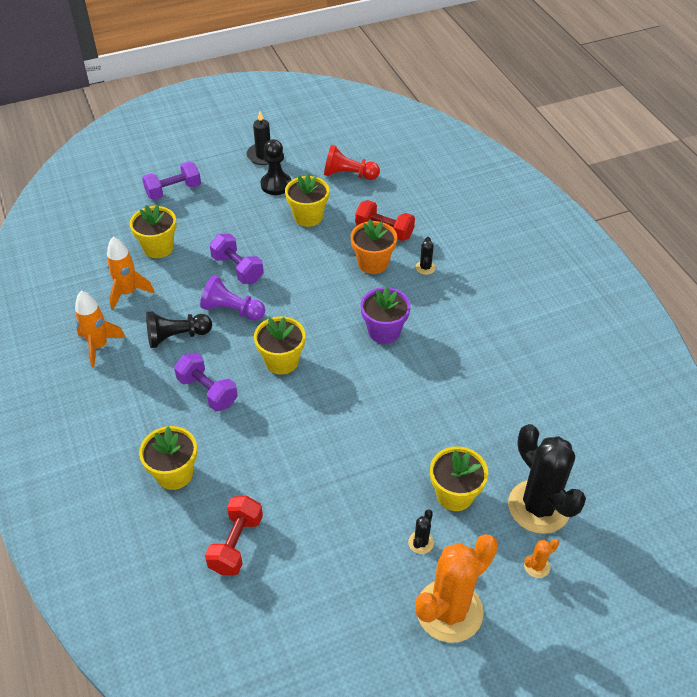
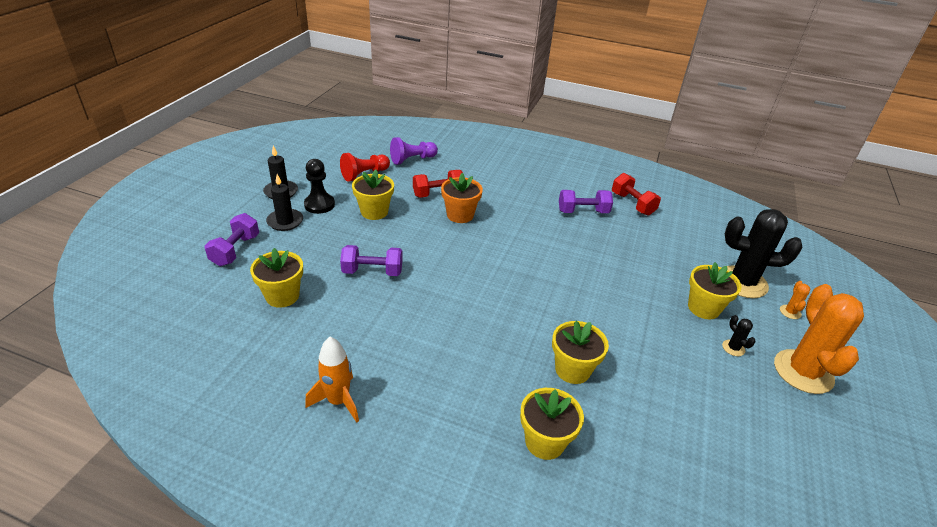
camera: 50 degrees left, 10 degrees down
(128, 293) = (304, 344): orange rocket -> none
(177, 336) = (395, 346): black pawn -> none
(207, 391) = (477, 365): purple dumbbell -> purple dumbbell (583, 212)
(232, 310) = (410, 300): purple pawn -> purple pawn (412, 159)
(233, 186) = (285, 221): none -> black candle
(236, 544) = (656, 448): red dumbbell -> red dumbbell (632, 204)
(282, 361) = (496, 308): yellow flower pot -> yellow flower pot (572, 369)
(384, 331) = (528, 248): purple flower pot -> none
(425, 267) = (494, 200): black cactus -> none

